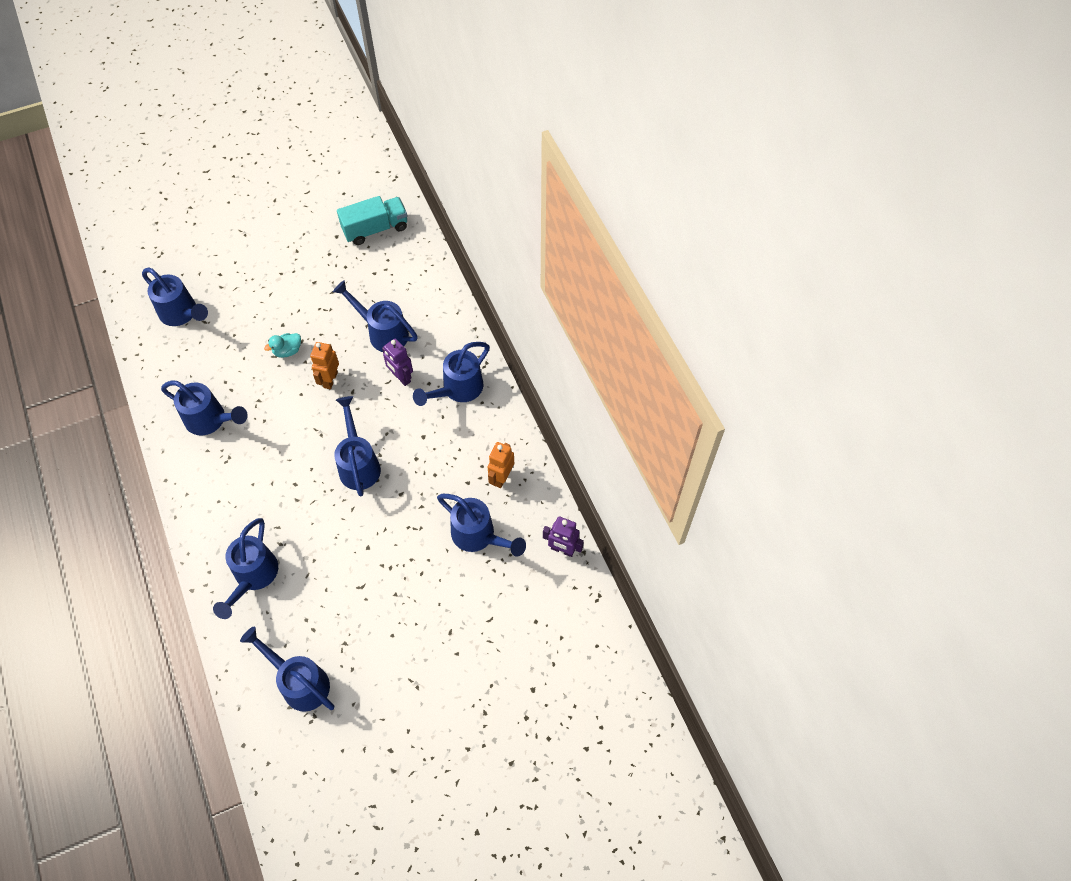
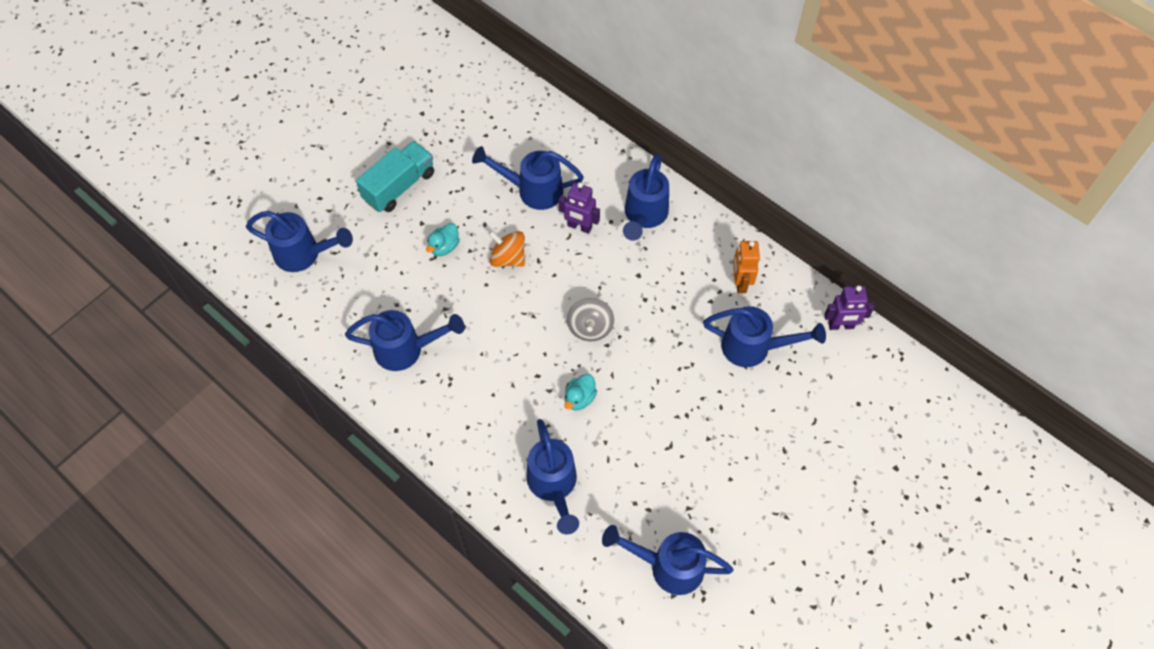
camera: 25 degrees left, 0 degrees up
(315, 516) = (579, 398): none -> turquoise duck
(330, 380) = (508, 258): orange robot -> orange spinning top
(358, 463) = (590, 328): blue watering can -> grey spinning top
(375, 229) = (459, 91): turquoise truck -> turquoise truck (399, 186)

